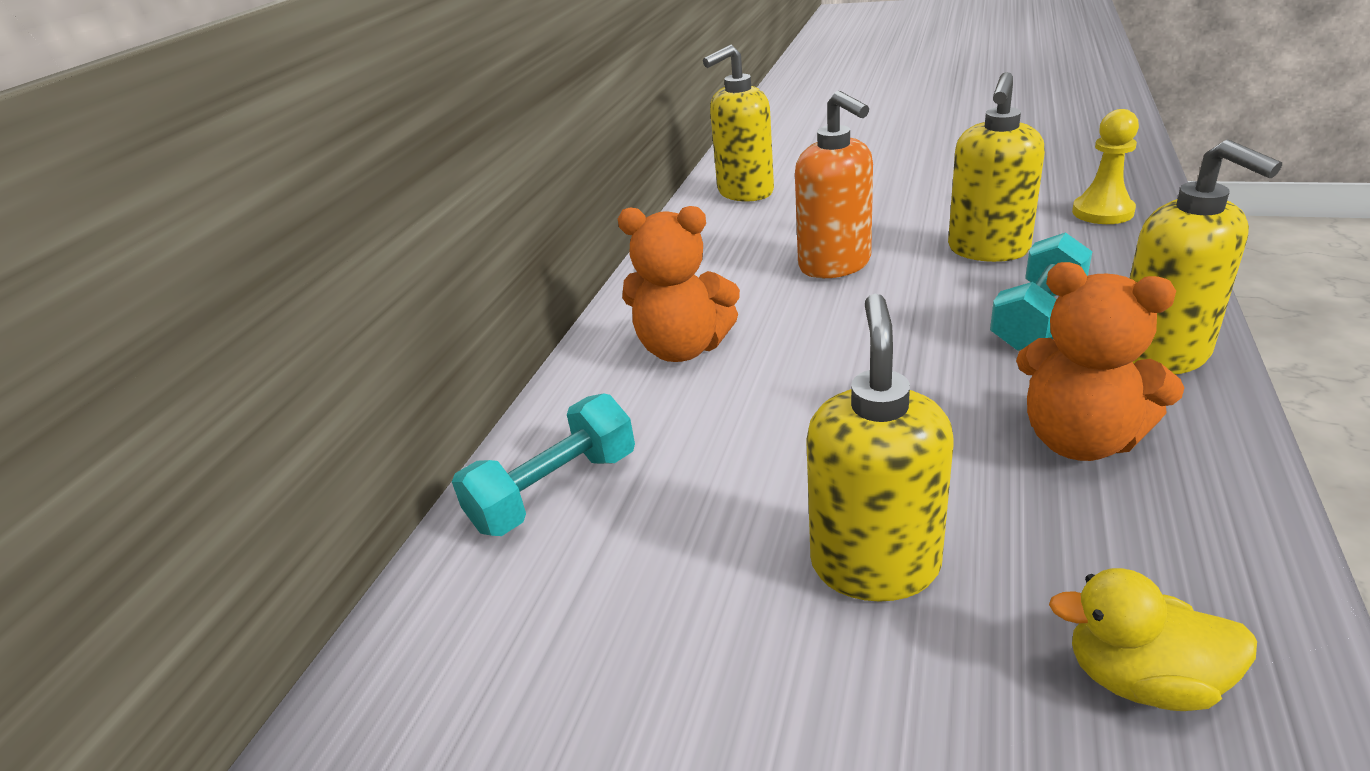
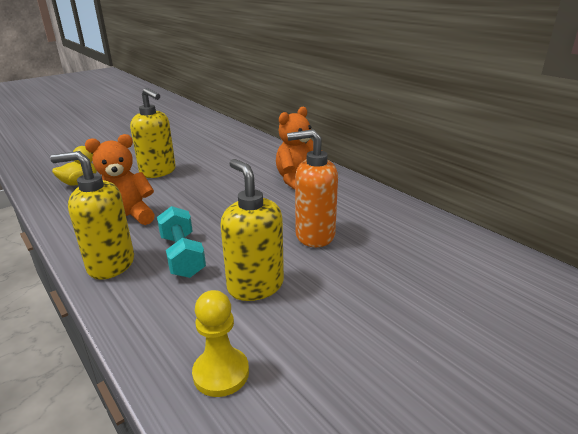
camera: 120 degrees right, 5 degrees down
(554, 491) = (256, 149): turquoise dumbbell -> none
(745, 192) = (465, 253): yellow soap dispenser -> none

